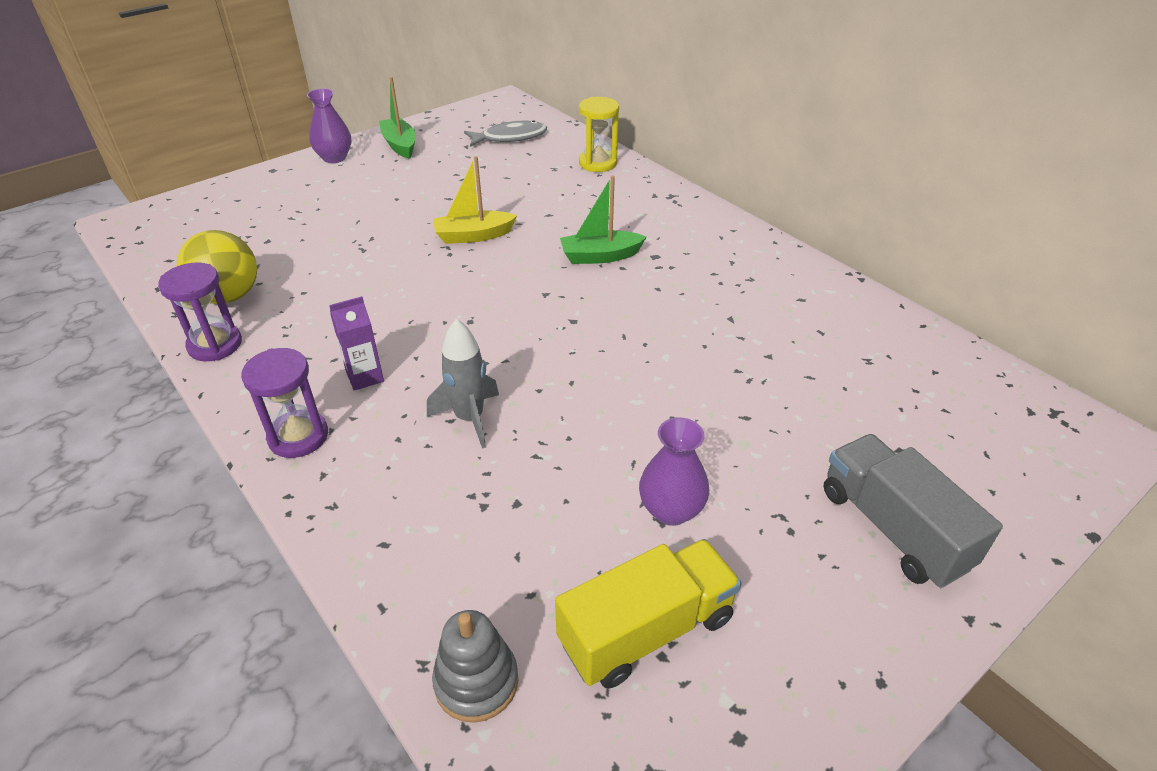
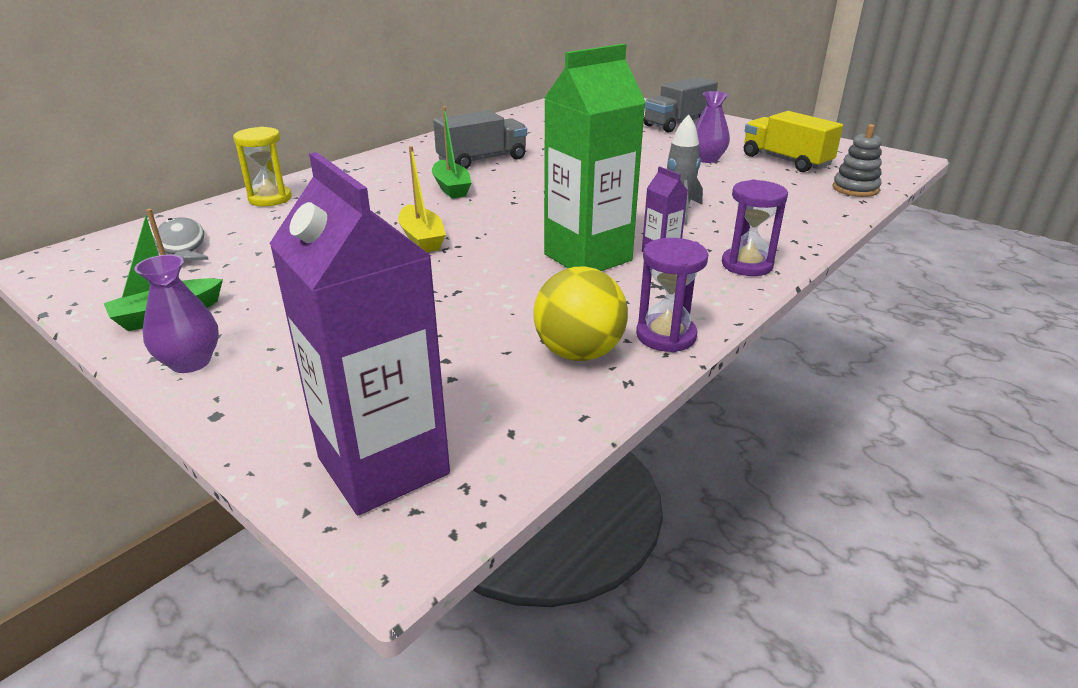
camera: 100 degrees left, 10 degrees down
(180, 218) = (383, 466): none -> purple carton
(382, 325) = (587, 257): none -> green carton
(693, 282) = (482, 160): none -> grey truck

